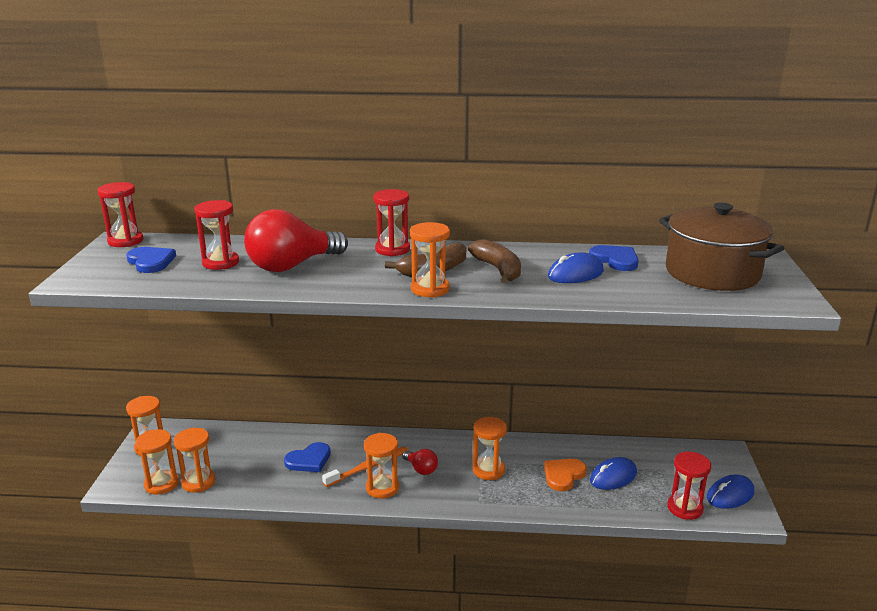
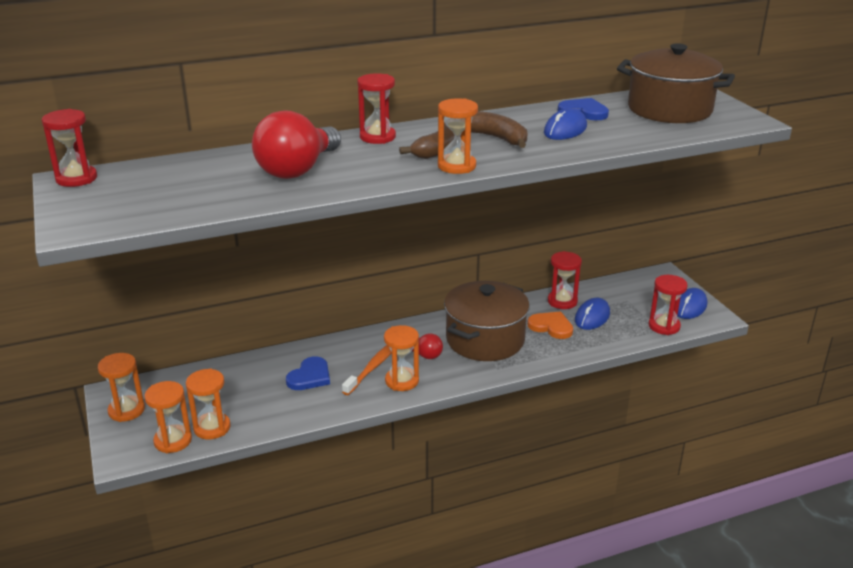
camera: 25 degrees left, 5 degrees up
(151, 262) = (138, 194): blue heart -> none
(220, 263) = (218, 180): red hourglass -> red hourglass (562, 301)
(488, 470) = (485, 340): orange hourglass -> brown pot
(563, 475) = (551, 327): orange heart -> orange heart turned 105 degrees clockwise

